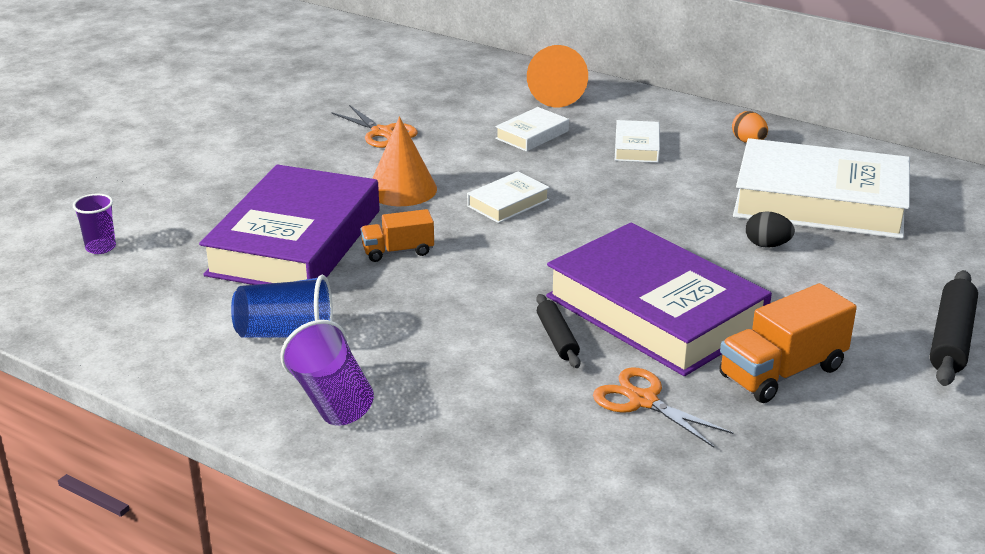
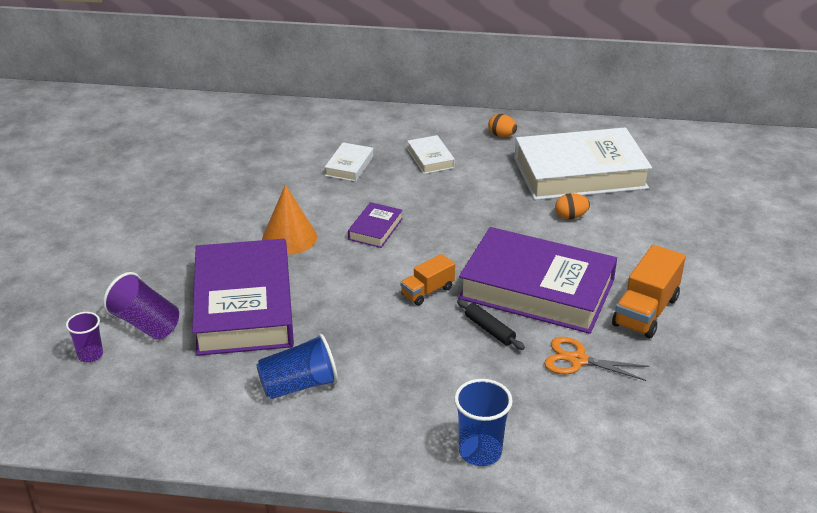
camera: 25 degrees left, 5 degrees up
(331, 399) = (373, 427): purple cup -> purple cup (145, 323)
(382, 132) = (235, 191): orange scissors -> none
(398, 251) = (327, 292): orange truck -> orange truck (427, 291)
(434, 462) = (480, 452): none -> blue cup
(508, 203) = (375, 229): white book -> purple book
(555, 95) = (341, 127): orange cone -> none
(767, 245) = (570, 216): black egg -> orange egg
(951, 339) = (724, 256): black rolling pin -> none

